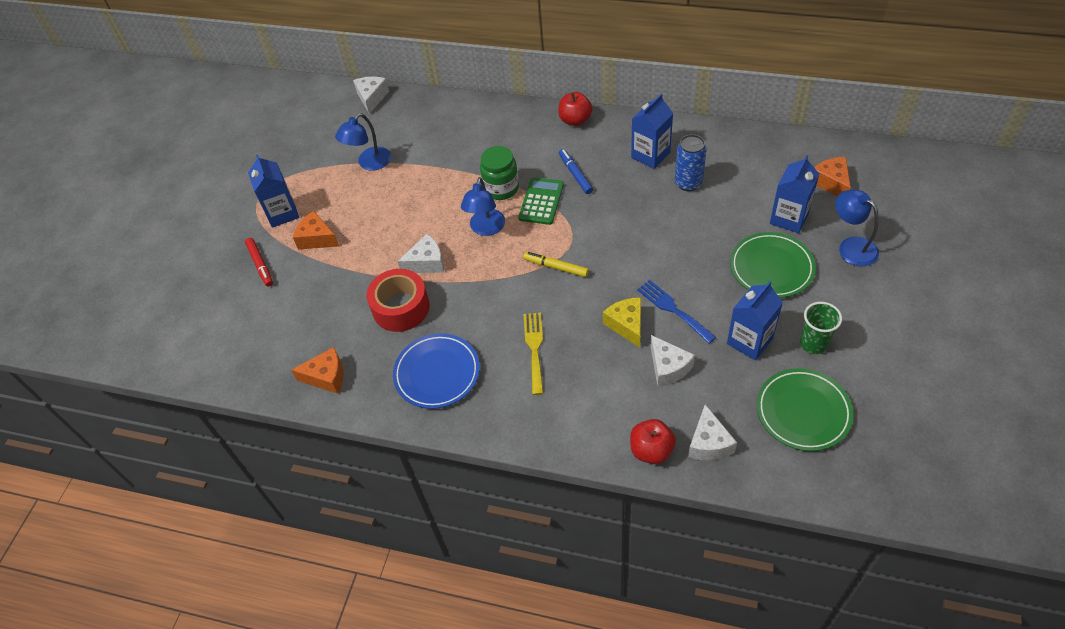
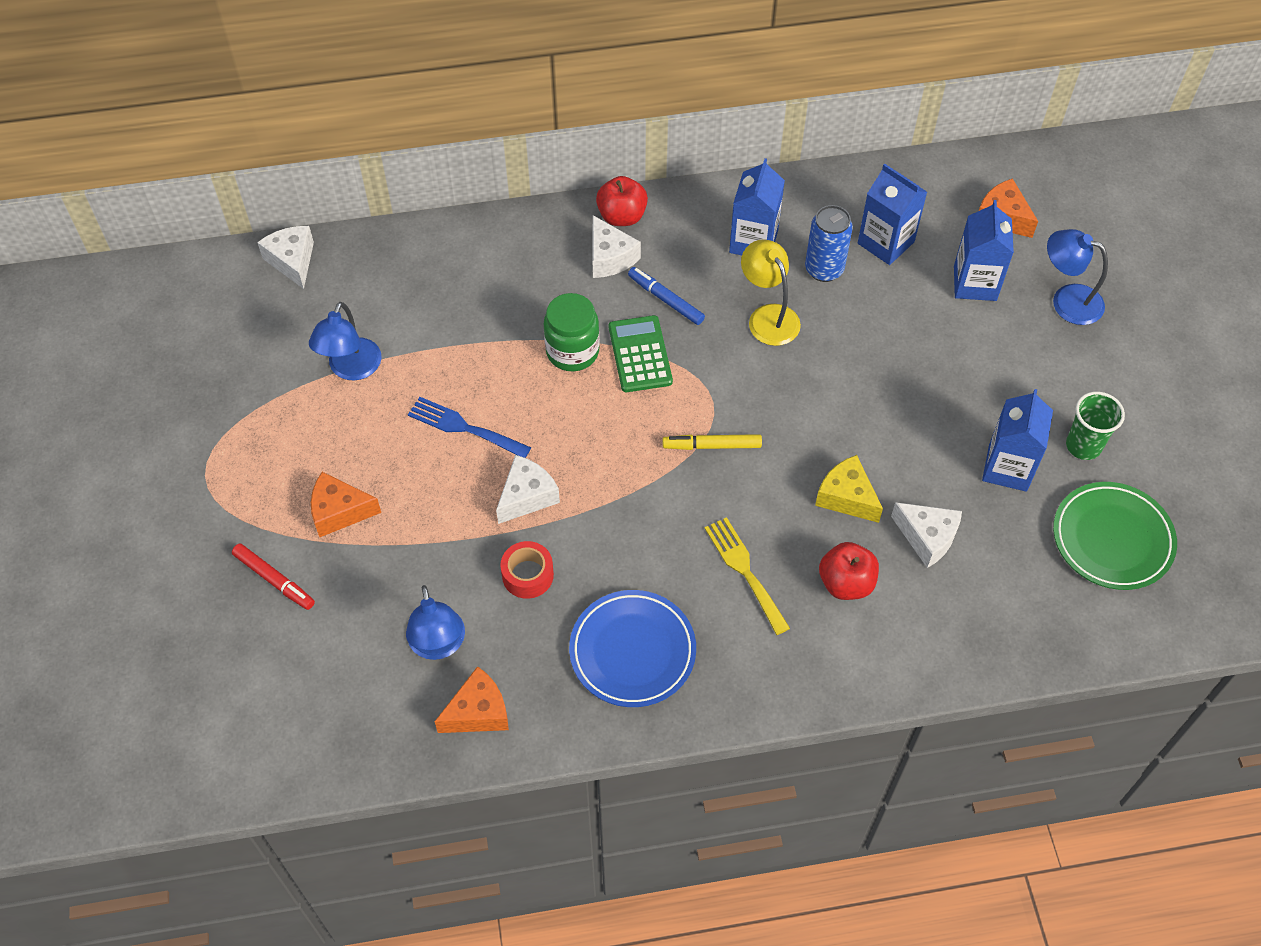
camera: 30 degrees left, 5 degrees up
(282, 213) = (260, 489): blue carton -> blue carton (885, 242)
(401, 308) = (527, 575): red tape -> red tape, size x0.60
(486, 228) = (584, 419): blue lamp -> blue lamp (438, 645)
(635, 201) = (768, 316): none -> yellow lamp
(651, 450) = (961, 654): red apple -> red apple (846, 583)
(673, 309) = (893, 456): blue fork -> blue fork (463, 427)
(709, 443) = (1024, 619): white cheese -> white cheese (610, 257)
(771, 268) = (986, 360): green plate -> none

